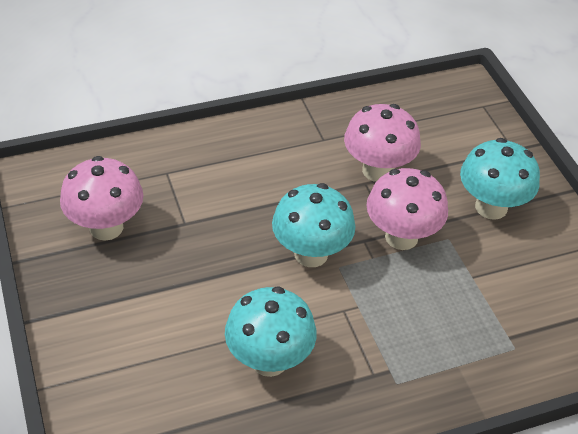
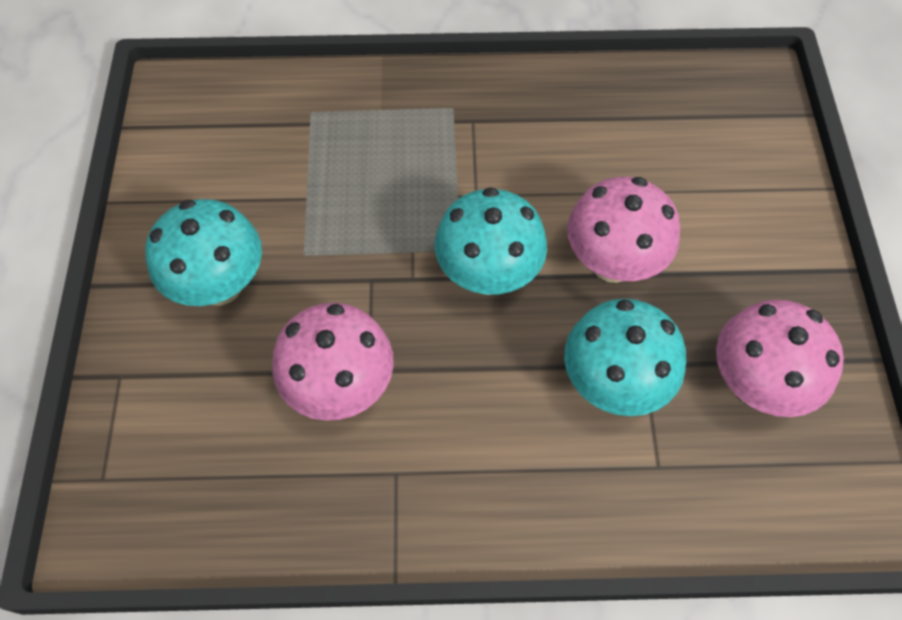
camera: 160 degrees left, 15 degrees up
(269, 360) = (578, 159): turquoise mushroom -> turquoise mushroom (613, 383)
(401, 237) = (362, 270): pink mushroom -> pink mushroom (612, 263)

